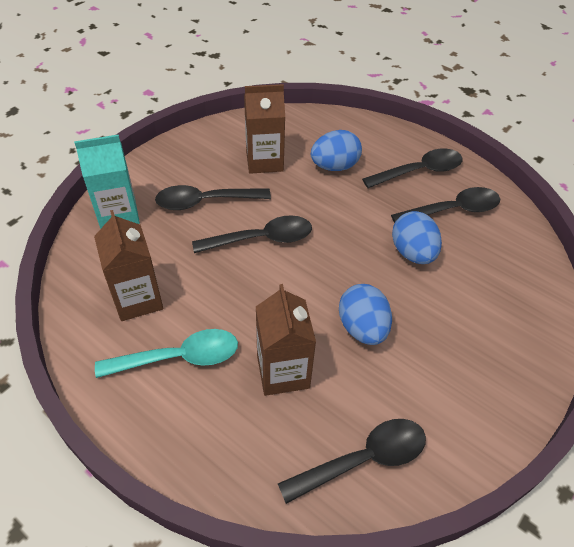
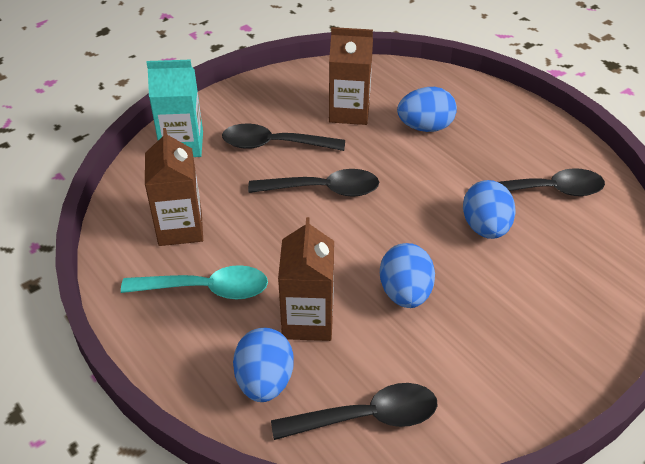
camera: 15 degrees right, 5 degrees down
(259, 442) = (264, 381): none -> blue egg
(419, 171) = (521, 145): black spoon -> none

